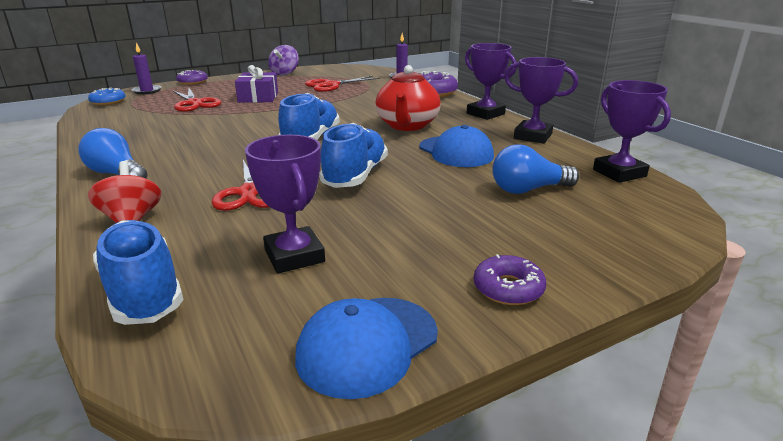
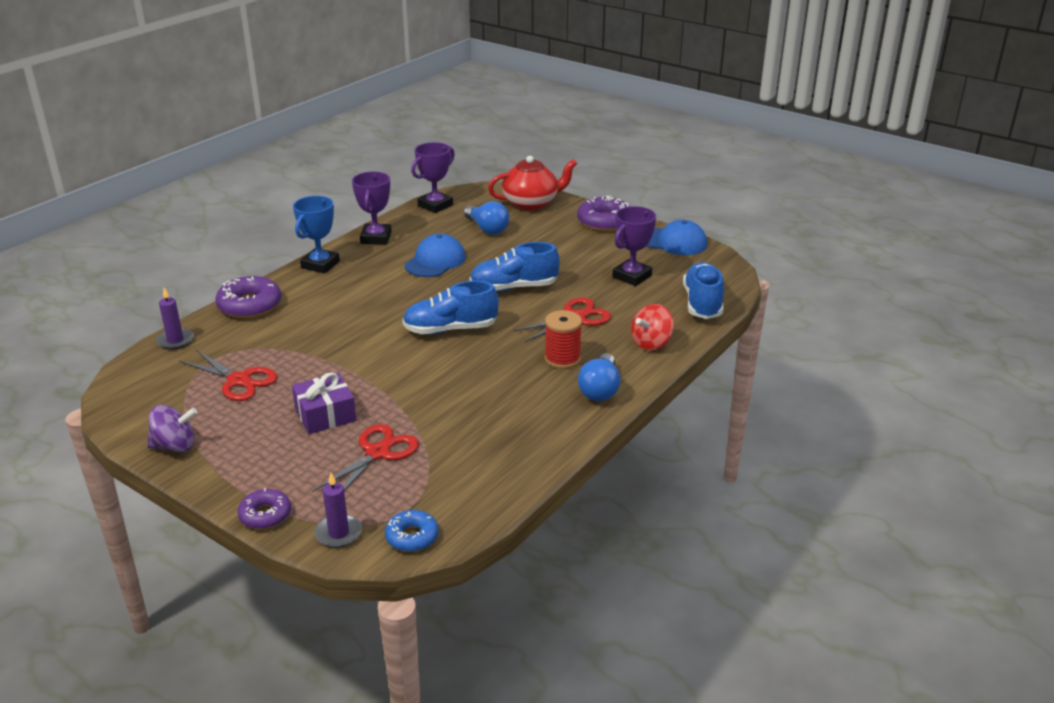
camera: 115 degrees left, 5 degrees up
(143, 291) = (702, 303): blue shoe -> blue shoe turned 150 degrees clockwise
(190, 170) = (562, 359): none -> red spool
(407, 125) = (380, 294): red teapot -> red teapot (531, 203)
(485, 114) = (320, 264): purple trophy -> blue trophy
(508, 288) = (604, 222): purple donut -> purple donut, size x1.62

